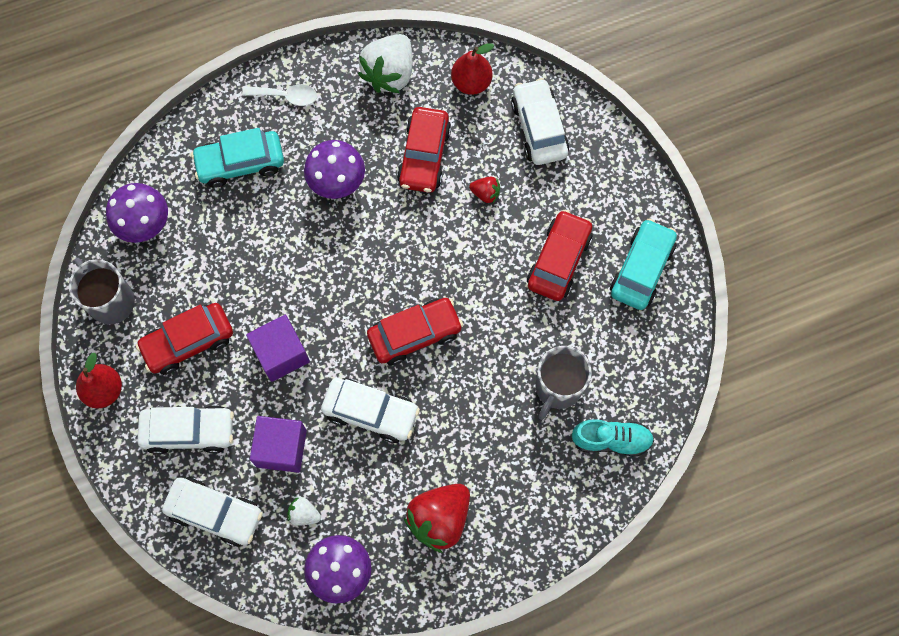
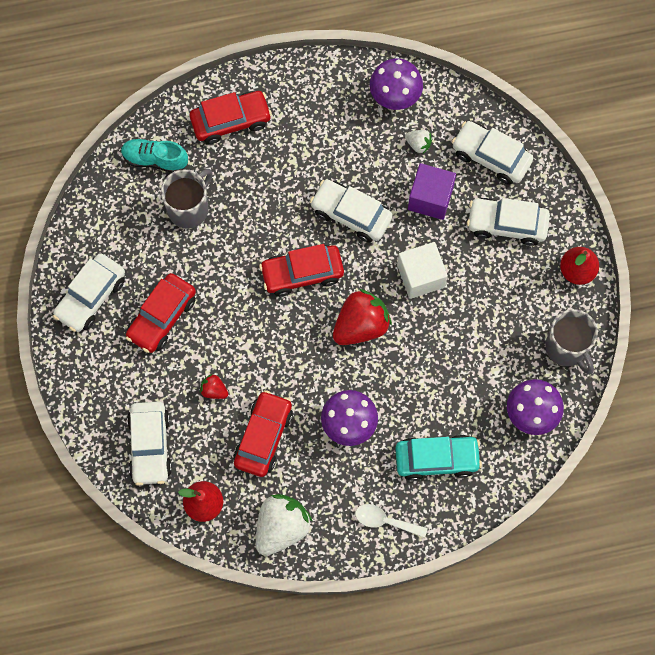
camera: 170 degrees left, 0 degrees up
(188, 342) = (501, 300): red car -> red car (231, 121)
(281, 354) = (421, 276): purple cube -> white cube
(439, 518) = (309, 123): red strawberry -> red strawberry (361, 325)
(641, 269) = (91, 297): turquoise car -> white car

